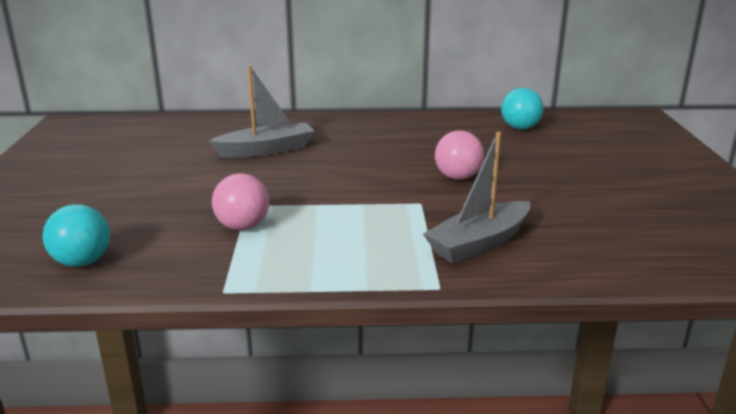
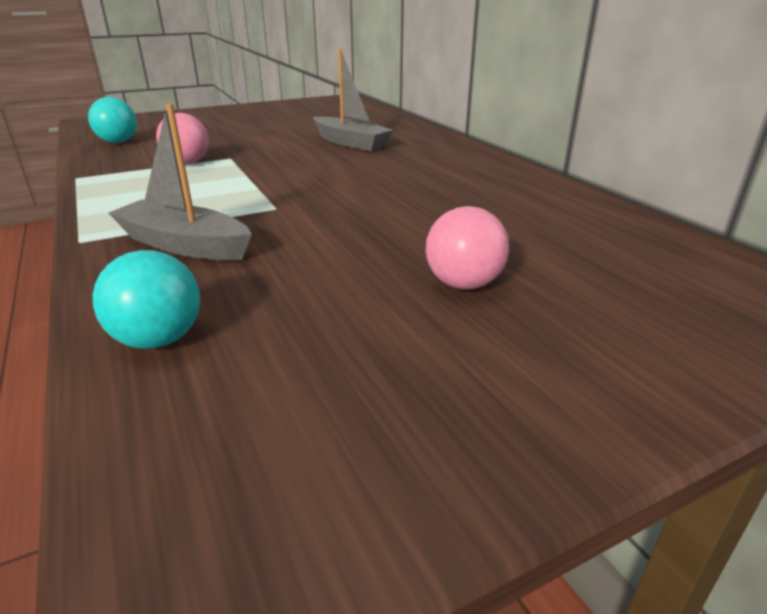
camera: 65 degrees right, 5 degrees up
(457, 177) = (360, 213): pink ball -> pink ball (463, 284)
(520, 128) = (581, 224): turquoise ball -> turquoise ball (159, 339)

